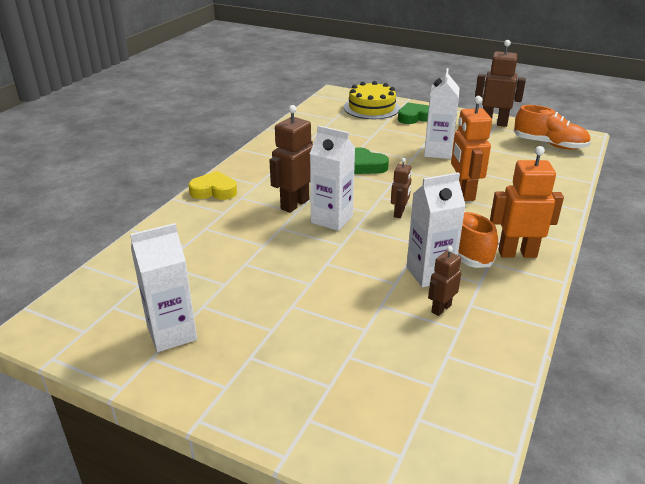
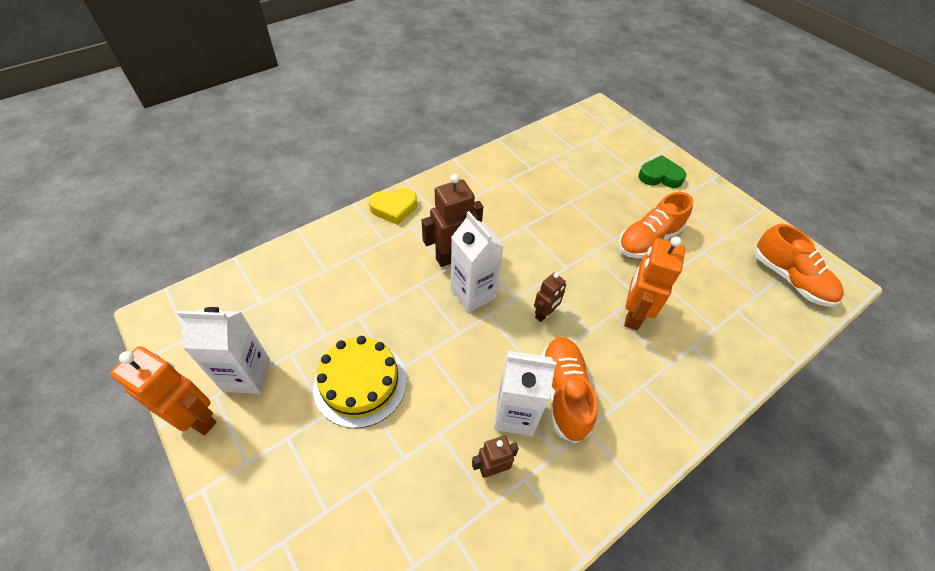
camera: 25 degrees right, 20 degrees up
(214, 191) = (394, 208): yellow heart -> yellow heart turned 135 degrees clockwise
(365, 166) = (557, 230): green heart -> none
(371, 108) = (623, 145): yellow cake -> yellow cake (360, 383)
(438, 152) = (648, 240): white carton -> orange shoe
(494, 123) = (746, 218): brown robot -> none
(517, 253) = (627, 431): orange robot -> orange robot (196, 418)

